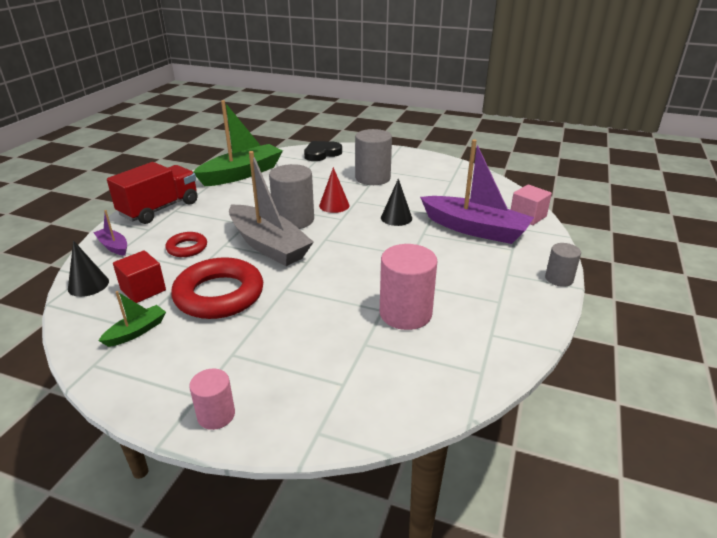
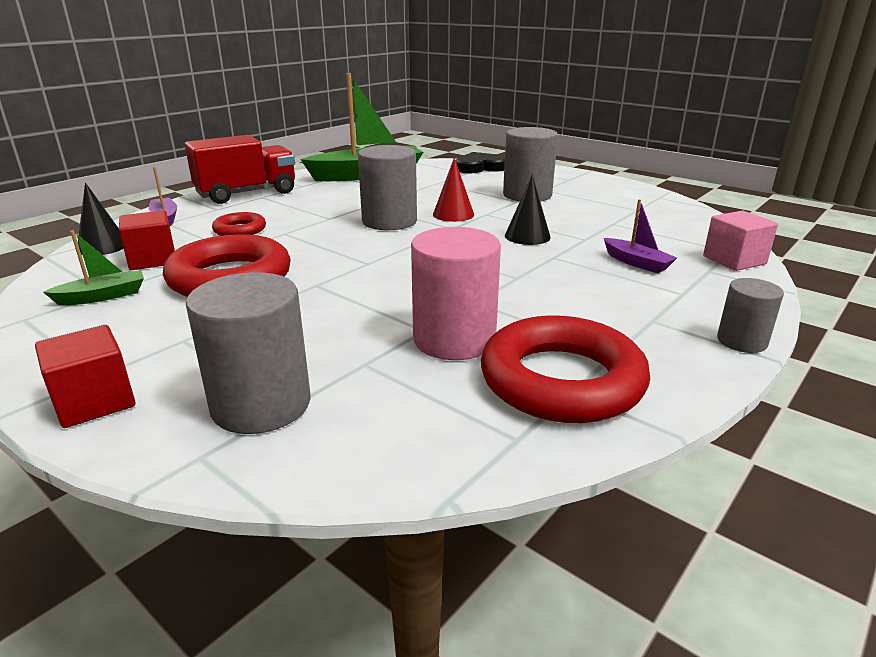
camera: 20 degrees right, 5 degrees down
(216, 415) = (95, 402): pink cylinder -> red cube
(268, 245) = (335, 241): grey boat -> none
(325, 389) = (261, 404): none -> grey cylinder
(475, 229) = (637, 263): purple boat -> purple boat, size x0.45
(482, 328) = (561, 380): none -> red ring

